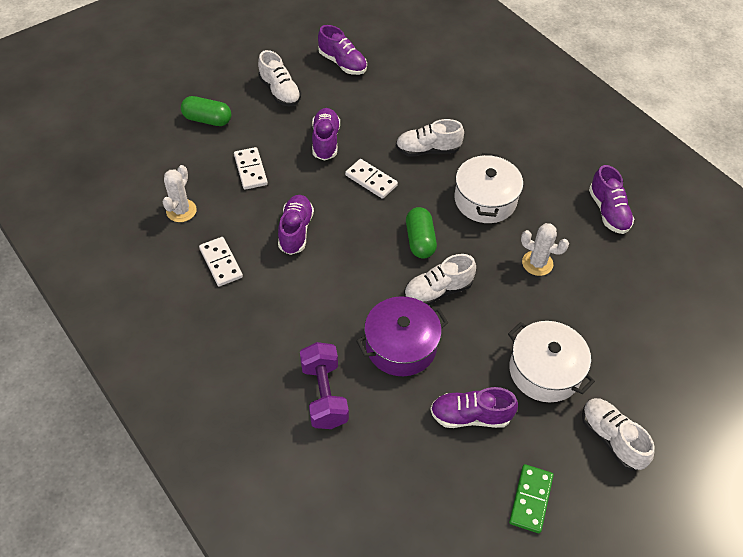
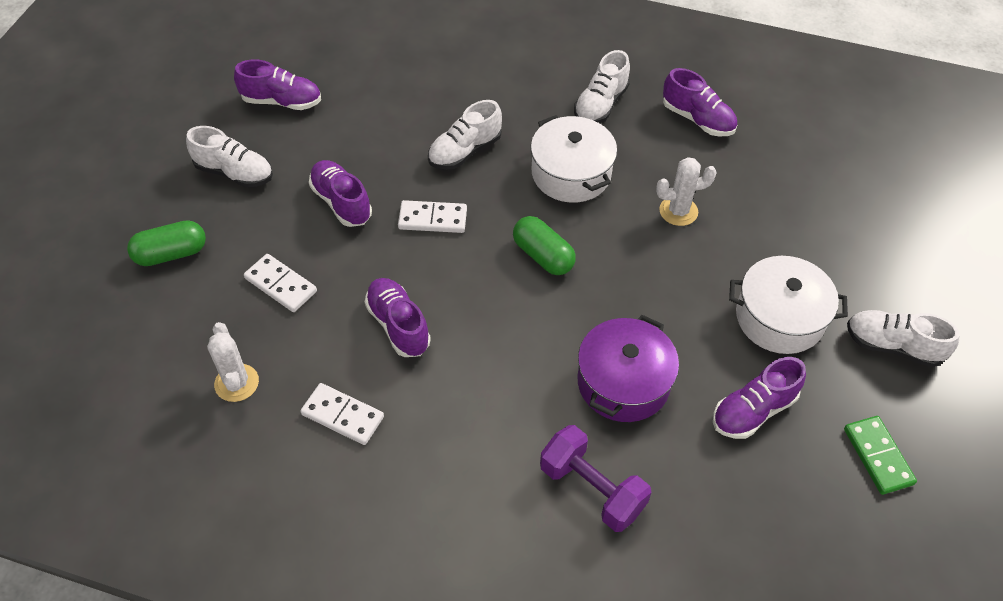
camera: 35 degrees left, 0 degrees up
(438, 291) = (608, 299): white shoe -> white shoe (600, 105)

